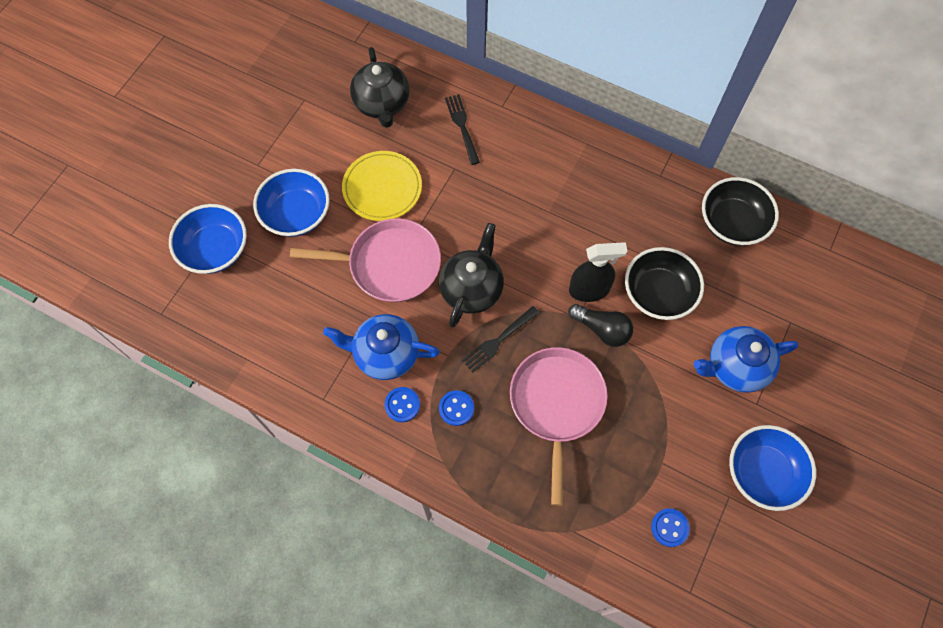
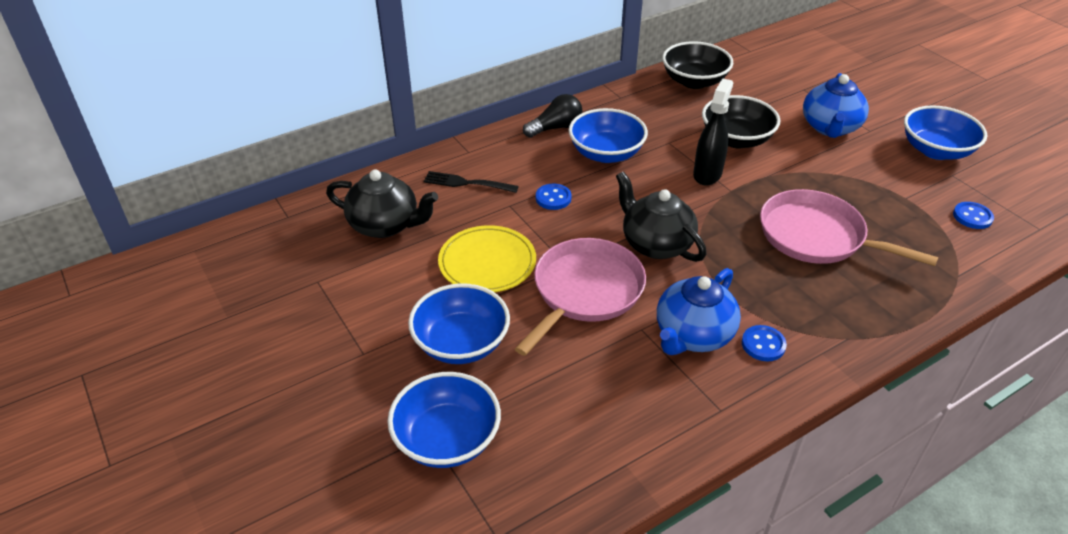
camera: 60 degrees left, 25 degrees down
(456, 408) = (788, 305): blue button -> blue button (553, 198)
(499, 340) = (726, 247): black fork -> none
(566, 202) = (606, 153): none -> blue bowl
(602, 329) = (753, 181): black light bulb -> black light bulb (555, 128)

